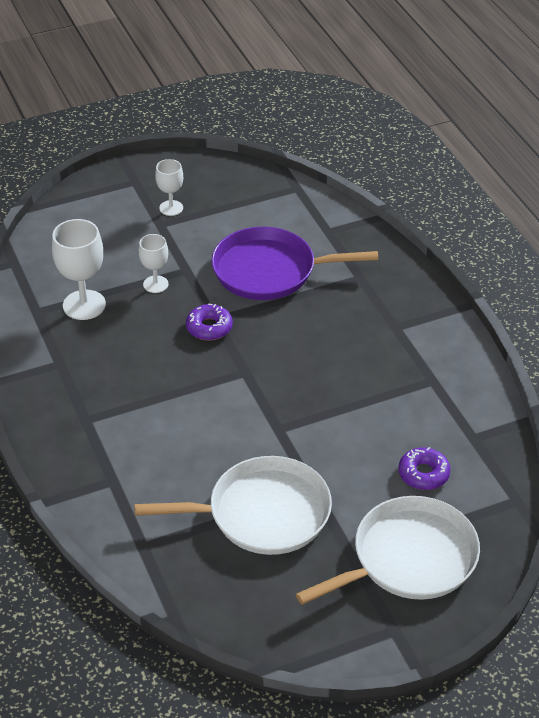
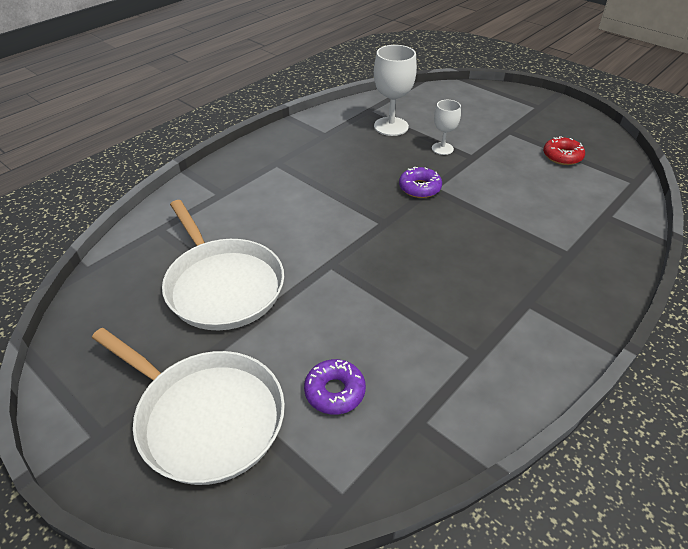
camera: 65 degrees right, 0 degrees up
(171, 208) = (531, 130): white goblet -> none
(229, 211) = (562, 156): none -> red donut
(270, 271) = (518, 198): purple pan -> none

